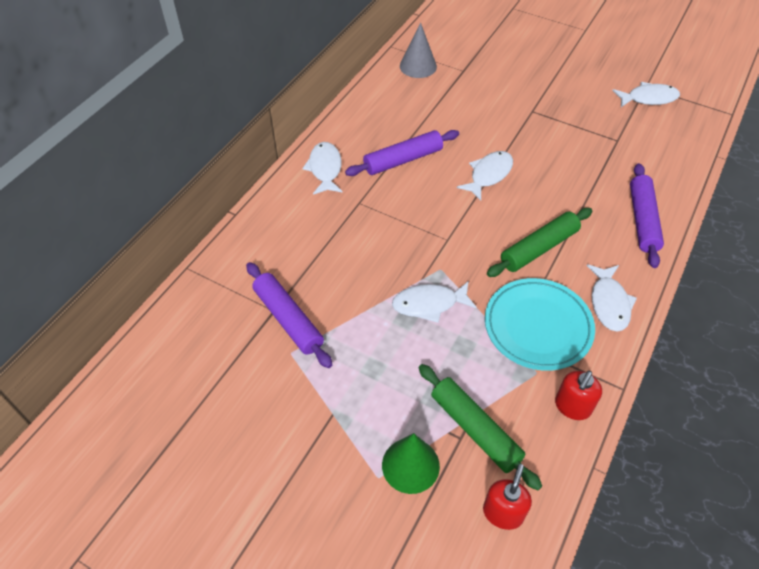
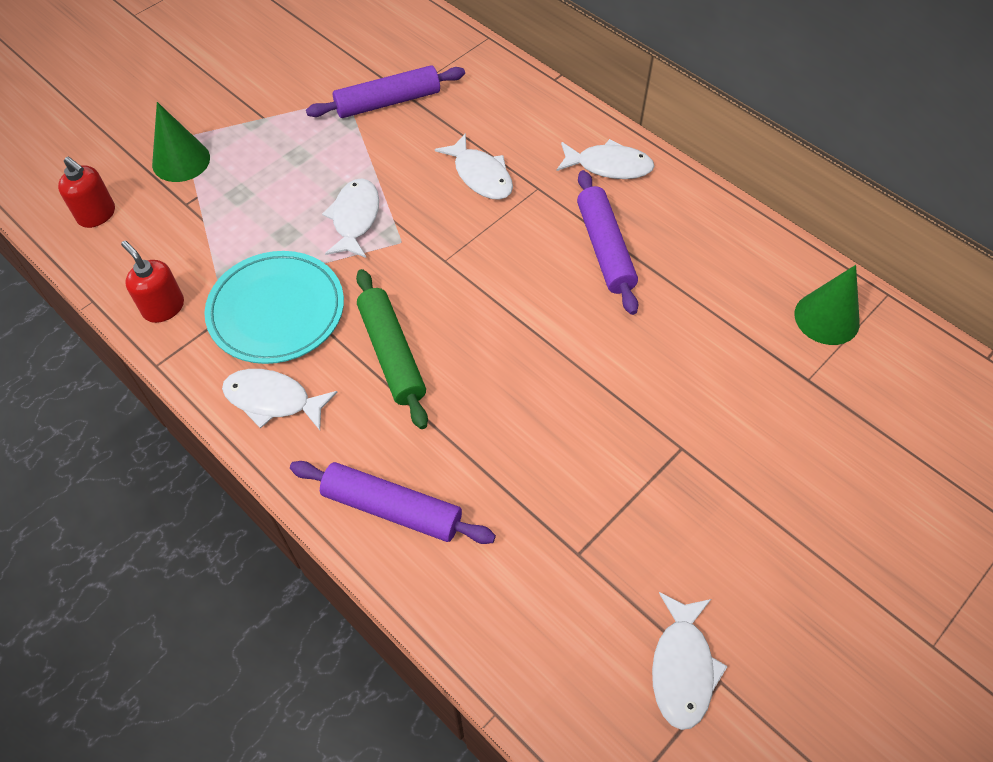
camera: 105 degrees right, 5 degrees up
(418, 66) = (826, 318): grey cone -> green cone
(475, 429) = (187, 217): green rolling pin -> none
(488, 175) = (547, 339): white fish -> white fish (480, 175)

